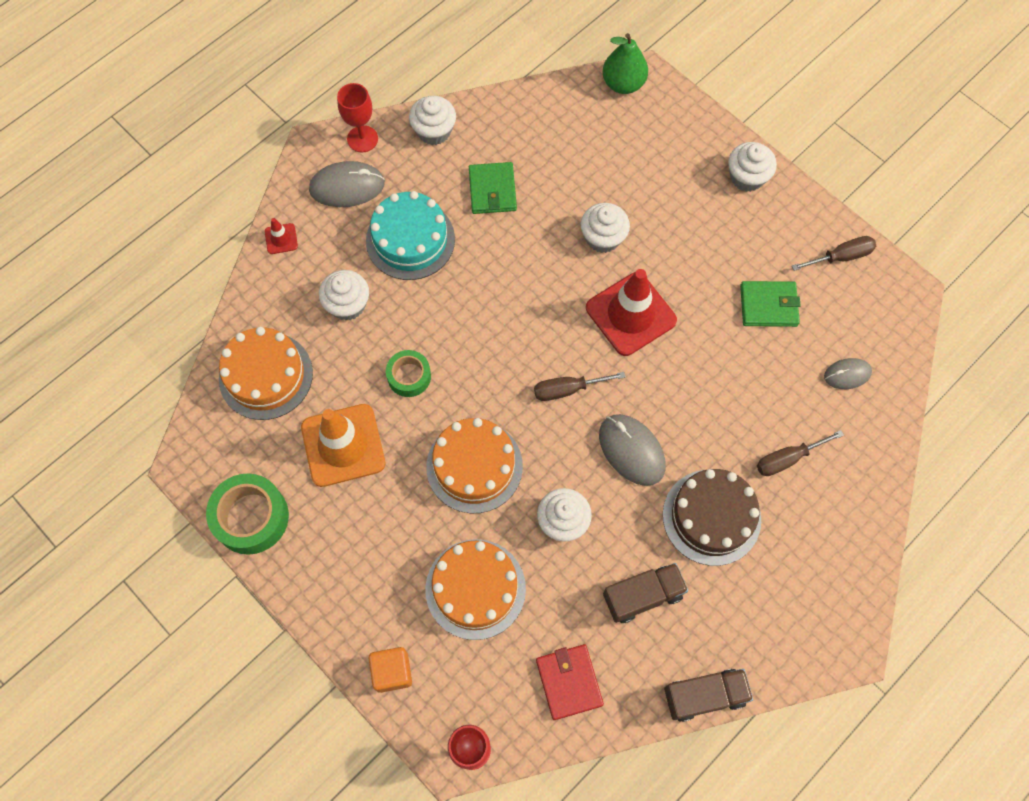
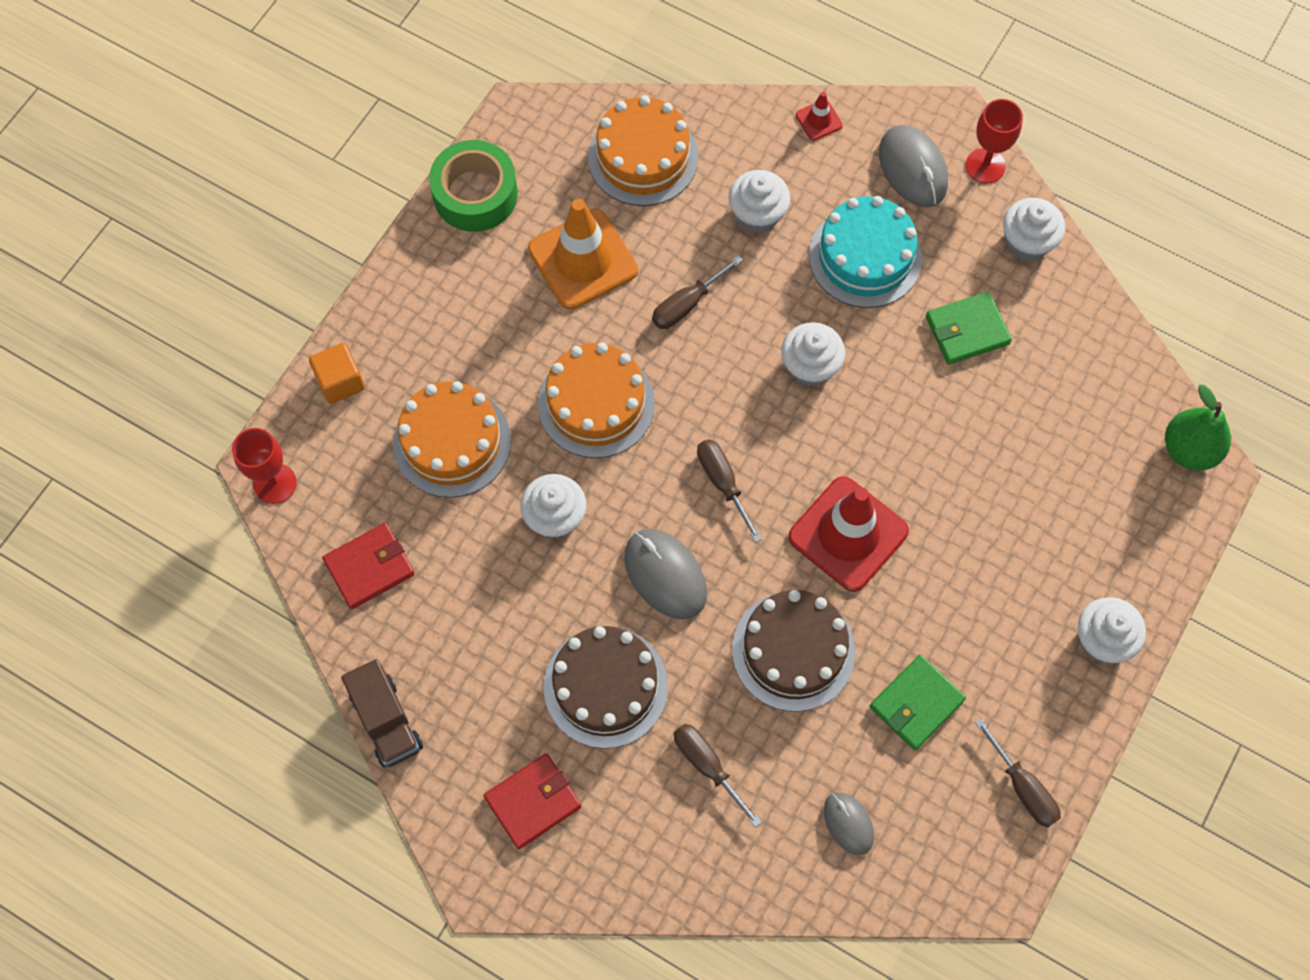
camera: 75 degrees right, 0 degrees up
(409, 376) = (687, 304): green tape -> brown screwdriver
(603, 238) = (945, 476): white cupcake -> white cupcake (810, 366)
(631, 450) = (665, 575): grey mouse -> grey mouse turned 75 degrees counterclockwise
(642, 596) = (488, 626): brown truck -> none
(712, 376) = (793, 651): none -> brown cake
(768, 305) = (916, 703): green wallet -> green wallet turned 60 degrees clockwise
(792, 594) = (533, 802): none -> red wallet

